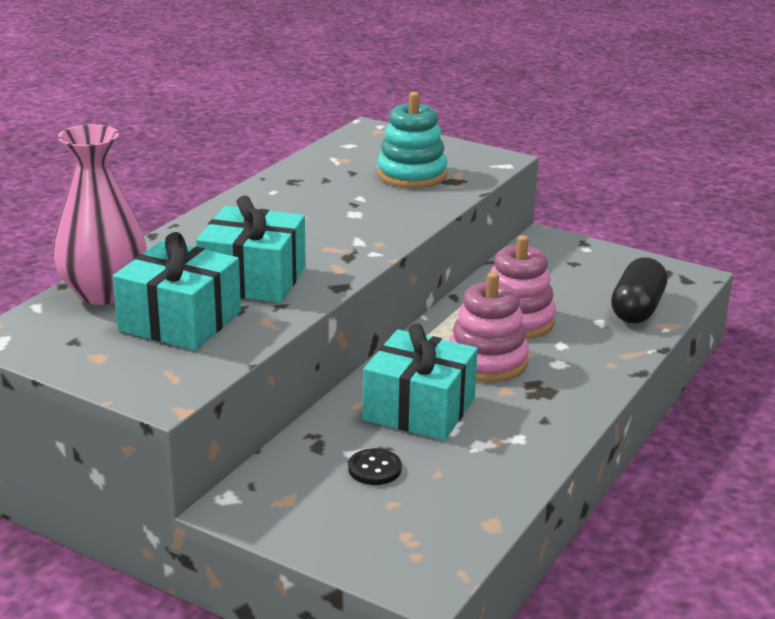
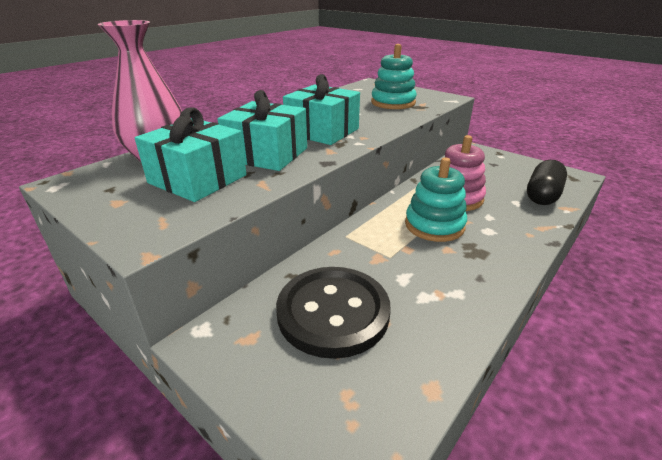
camera: 10 degrees right, 5 degrees up
(374, 469) = (333, 312): black button -> black button, size x2.47
(419, 409) = (379, 259): turquoise gift -> turquoise gift (322, 131)
(487, 361) = (434, 225): pink stacking toy -> turquoise stacking toy

